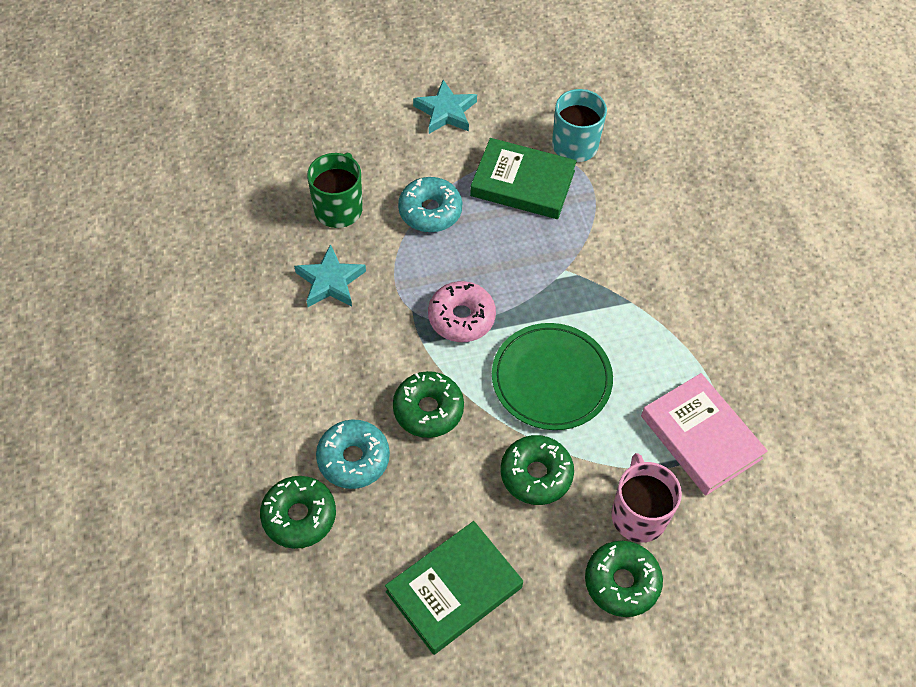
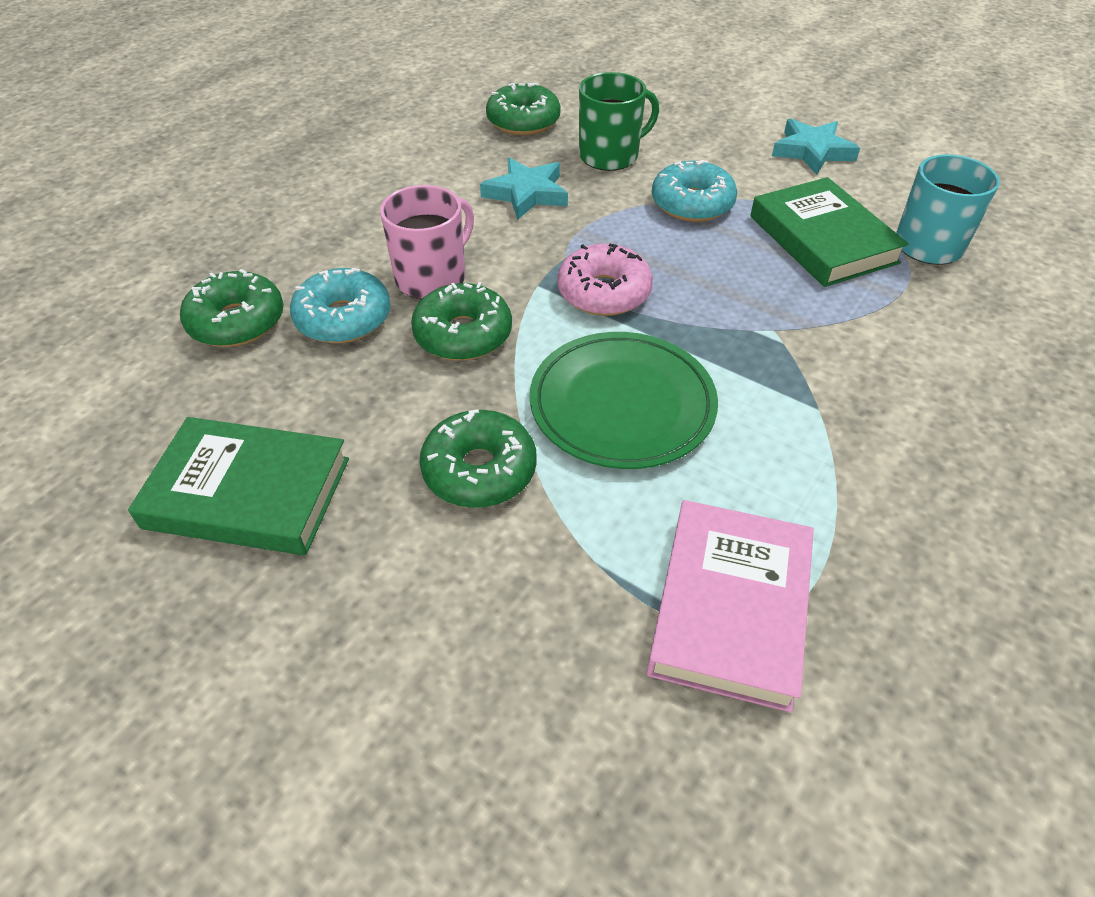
camera: 50 degrees right, 10 degrees down
(621, 582) = (409, 663): green donut -> green donut (523, 121)
(638, 514) = (532, 613): pink mug -> pink mug (432, 278)

